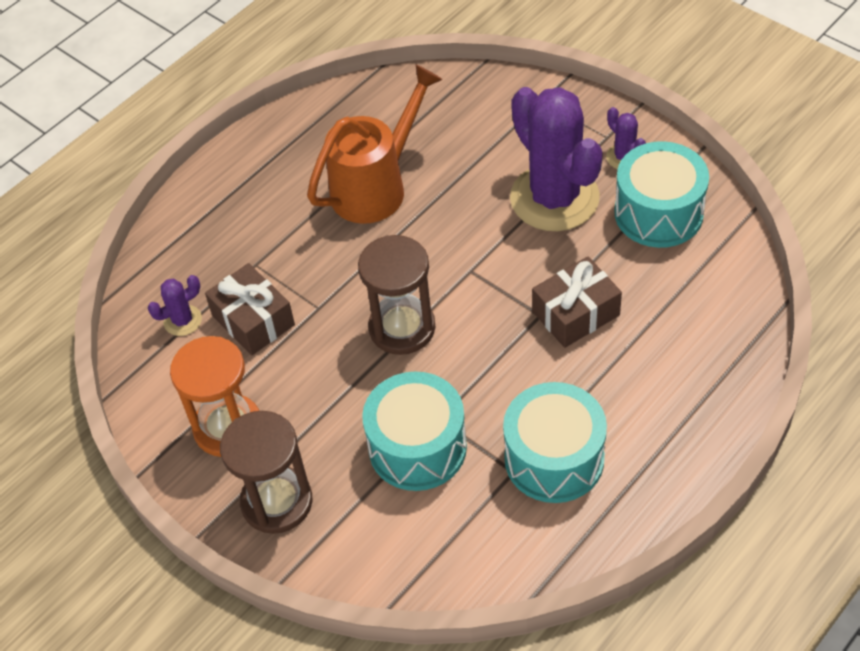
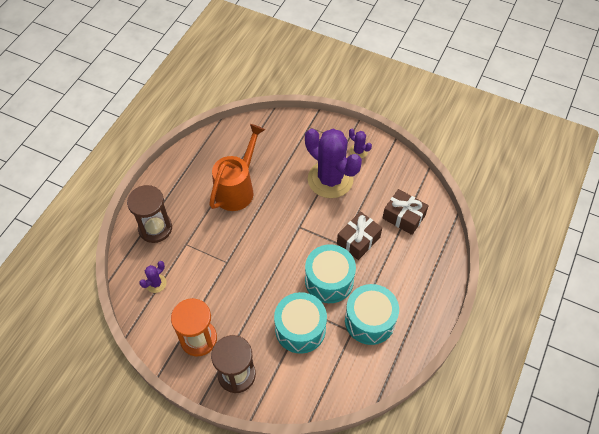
camera: 20 degrees left, 5 degrees up
(253, 320) = (194, 276): brown gift -> brown gift (403, 217)
(402, 328) = (273, 265): brown hourglass -> brown hourglass (155, 228)
(658, 213) = (383, 178): turquoise drum -> turquoise drum (329, 280)

